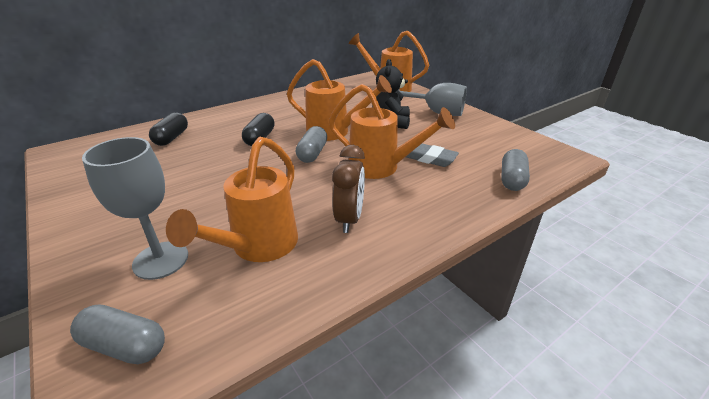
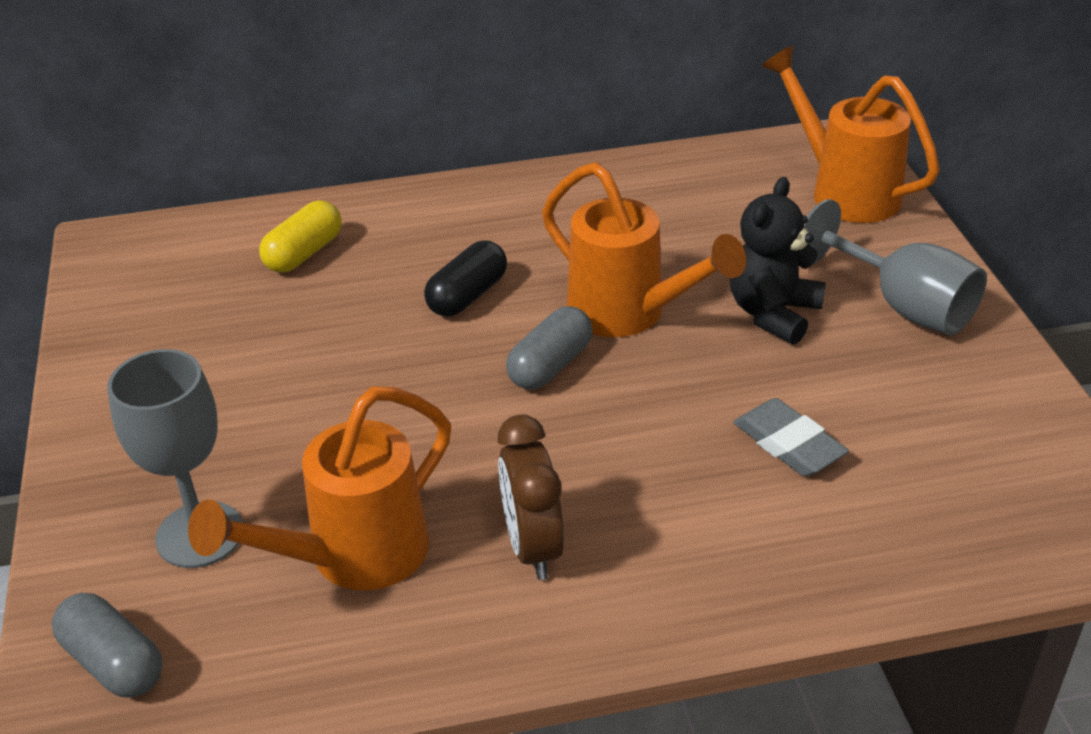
camera: 25 degrees right, 5 degrees up
(171, 138) = (304, 253): black capsule -> yellow capsule
(349, 219) = (533, 547): brown clock -> brown clock turned 135 degrees clockwise
(381, 167) = (668, 441): orange watering can -> none
(512, 179) = (929, 551): grey capsule -> none

